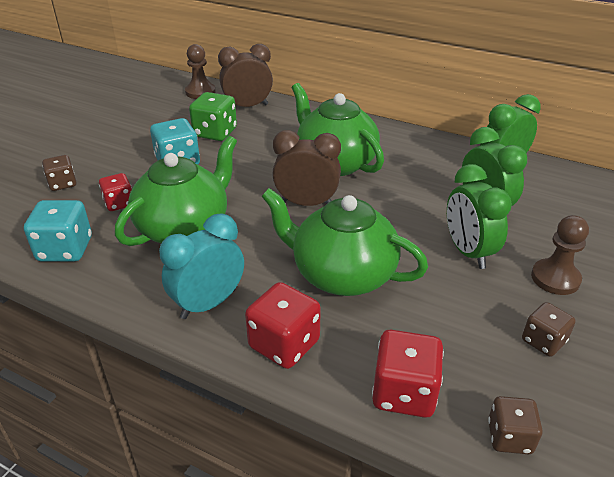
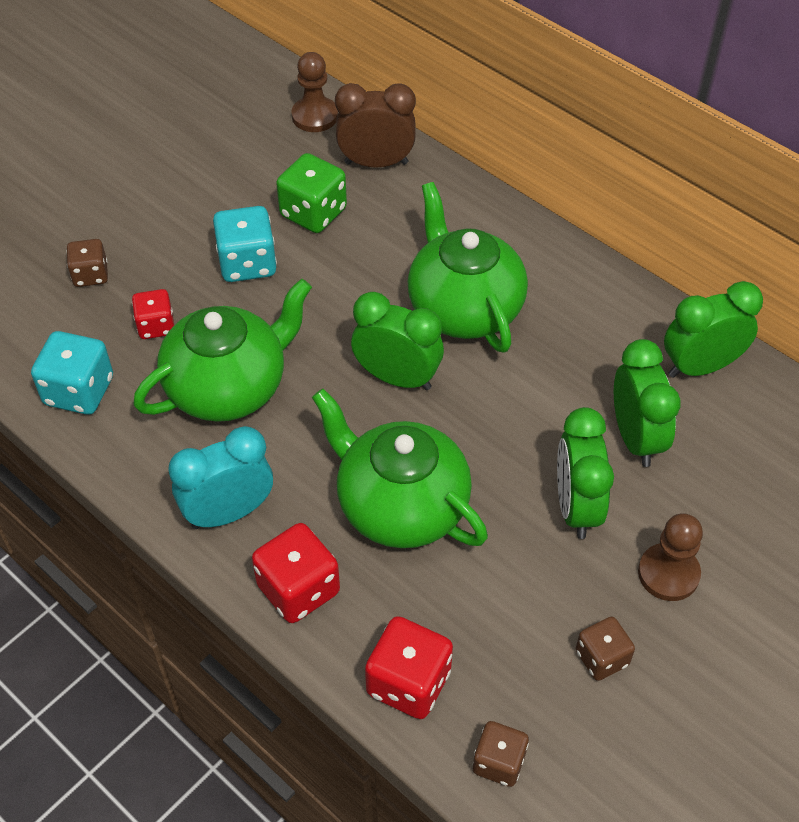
camera: 15 degrees right, 15 degrees up
(306, 203) = (397, 377): brown clock -> green clock

